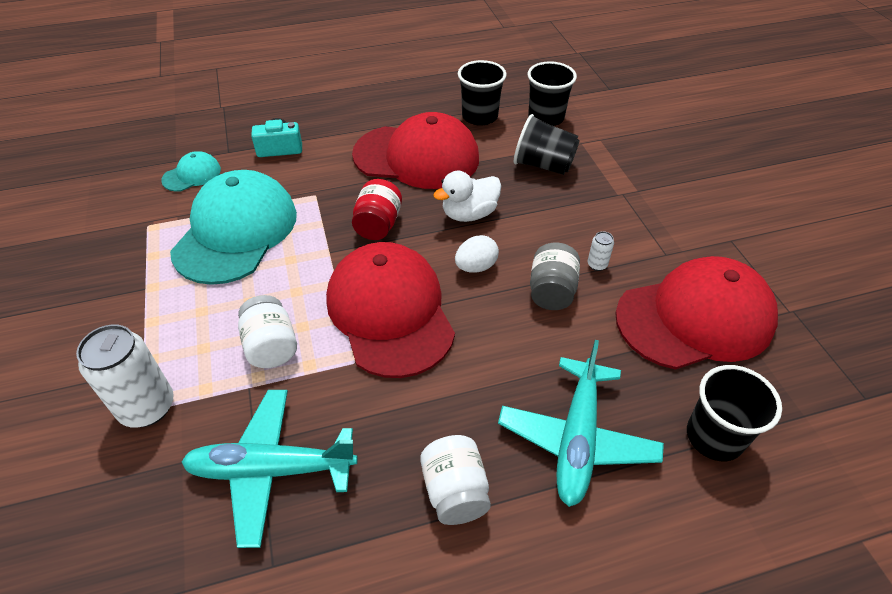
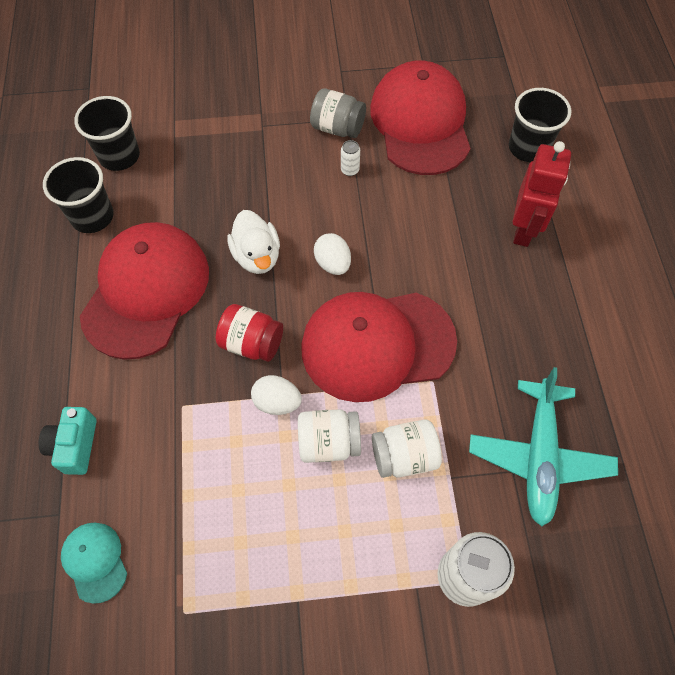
camera: 80 degrees left, 15 degrees up
(236, 232) = (225, 497): turquoise cap -> none
(322, 249) = (277, 402): none -> white egg
(455, 491) = (563, 319): white jar -> white jar (328, 442)
(543, 165) = (200, 177): black cup -> none
(551, 291) = (375, 211): grey jar -> grey jar (337, 128)
(577, 438) = (524, 229): turquoise plane -> red robot

